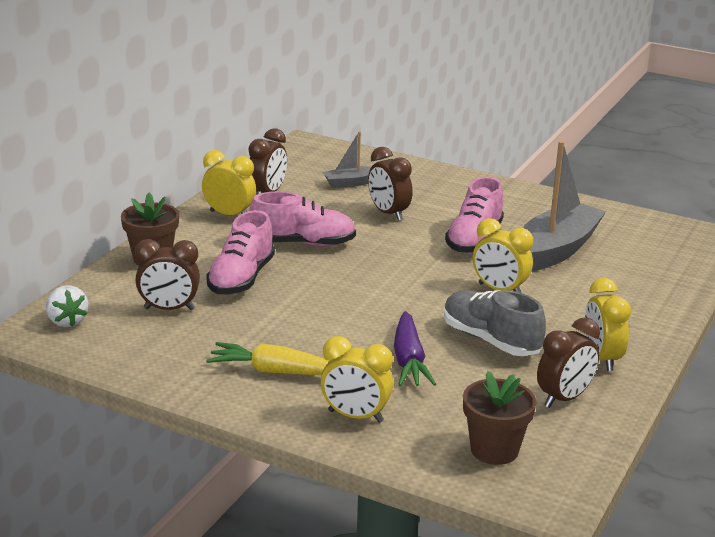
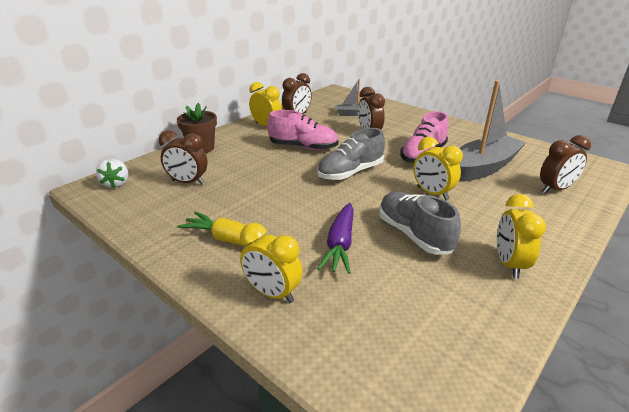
camera: 15 degrees right, 5 degrees up
(241, 279) = (249, 166): pink shoe -> none
(385, 273) = (350, 172): none -> grey shoe
(494, 450) = (385, 353): brown flower pot -> none
(564, 398) = (467, 302): brown clock -> brown clock (555, 189)

